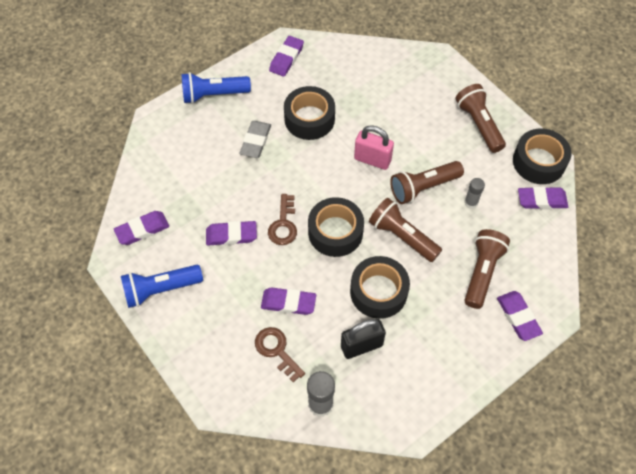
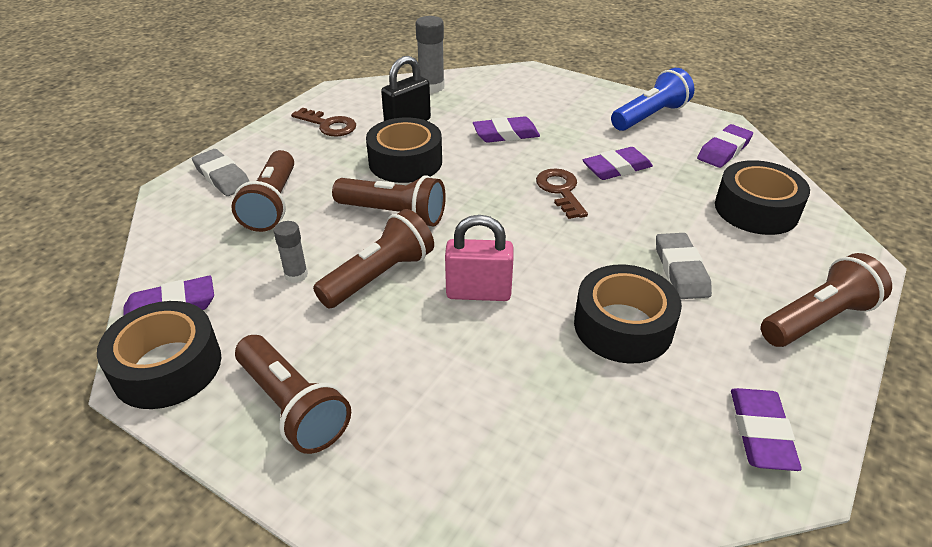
camera: 160 degrees right, 20 degrees down
(213, 95) = (817, 319): blue flashlight -> brown flashlight
(276, 350) = (495, 105): brown key -> brown key (329, 125)
(335, 232) = (488, 199): black tape -> black tape (756, 209)
(518, 317) = (222, 177): purple eraser -> grey eraser

